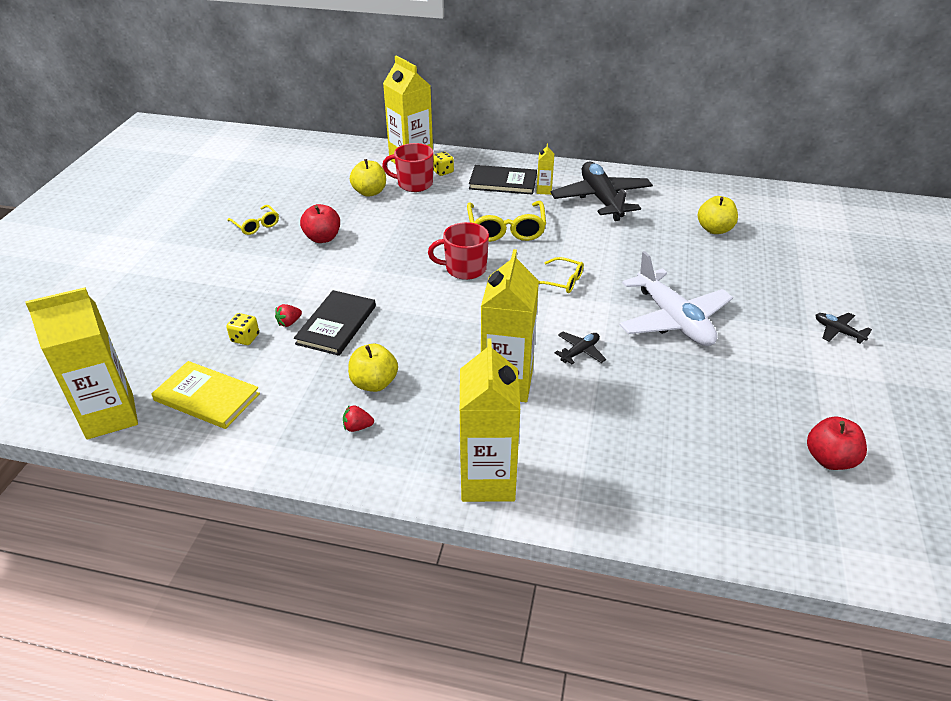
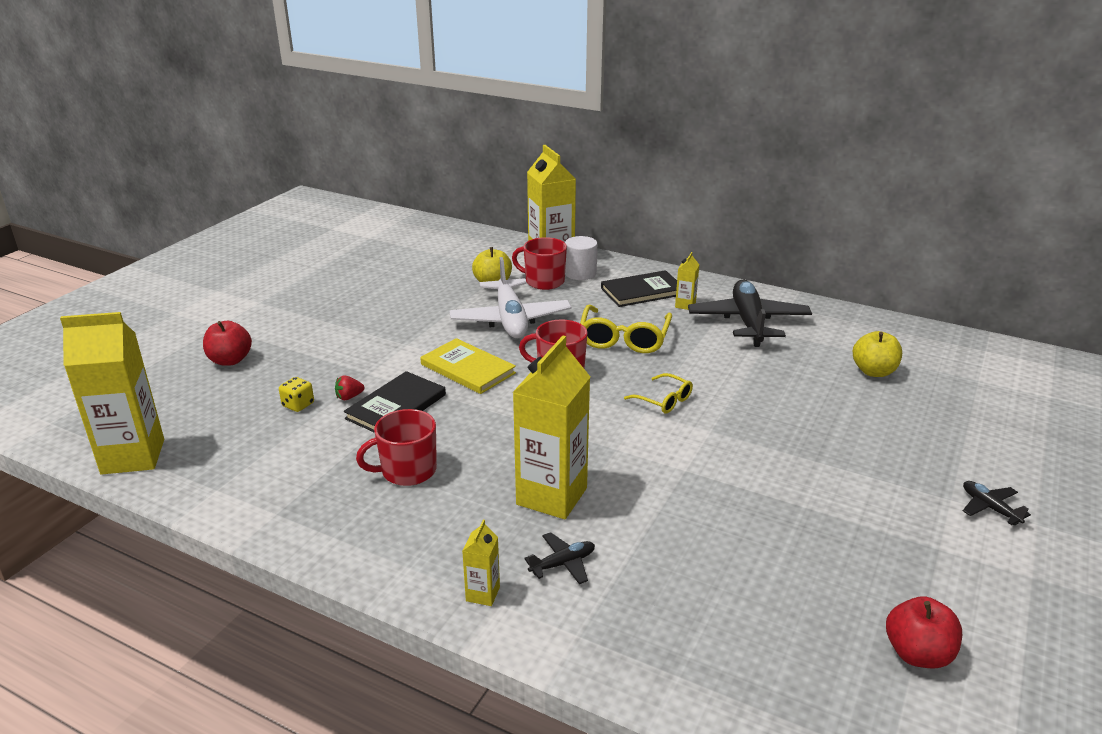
camera: 15 degrees right, 10 degrees down
(206, 397) = (232, 455): yellow book -> yellow book (467, 369)
(256, 225) = (362, 300): yellow glasses -> none
(322, 238) = (423, 321): red apple -> red apple (230, 360)
(357, 427) = (369, 511): red strawberry -> none
(374, 383) = (407, 471): yellow apple -> red mug
(443, 172) = (580, 273): yellow dice -> white cylinder
(487, 480) = (483, 594): yellow carton -> yellow carton, size x0.44
(503, 182) = (642, 291): black book -> black book turned 45 degrees counterclockwise
(580, 352) = (651, 477): black plane -> black plane (563, 564)
(673, 320) = (779, 461): white plane -> white plane (510, 320)

